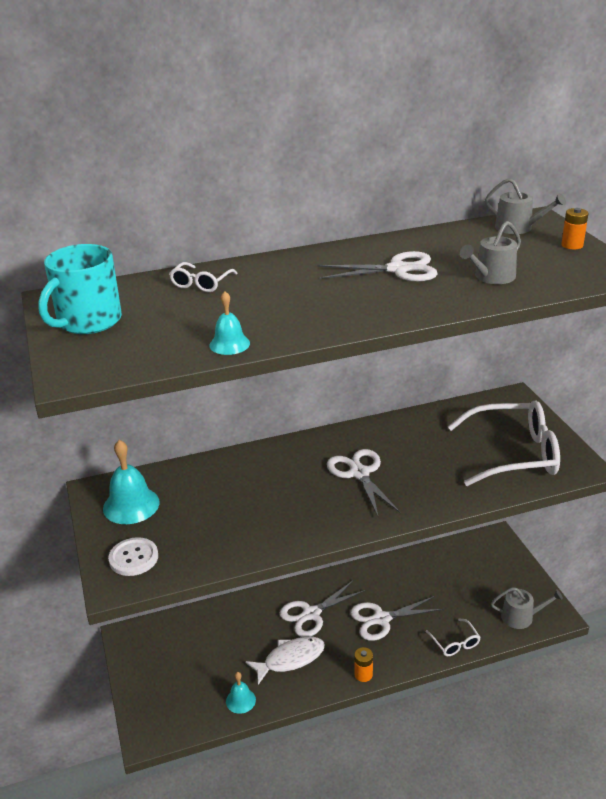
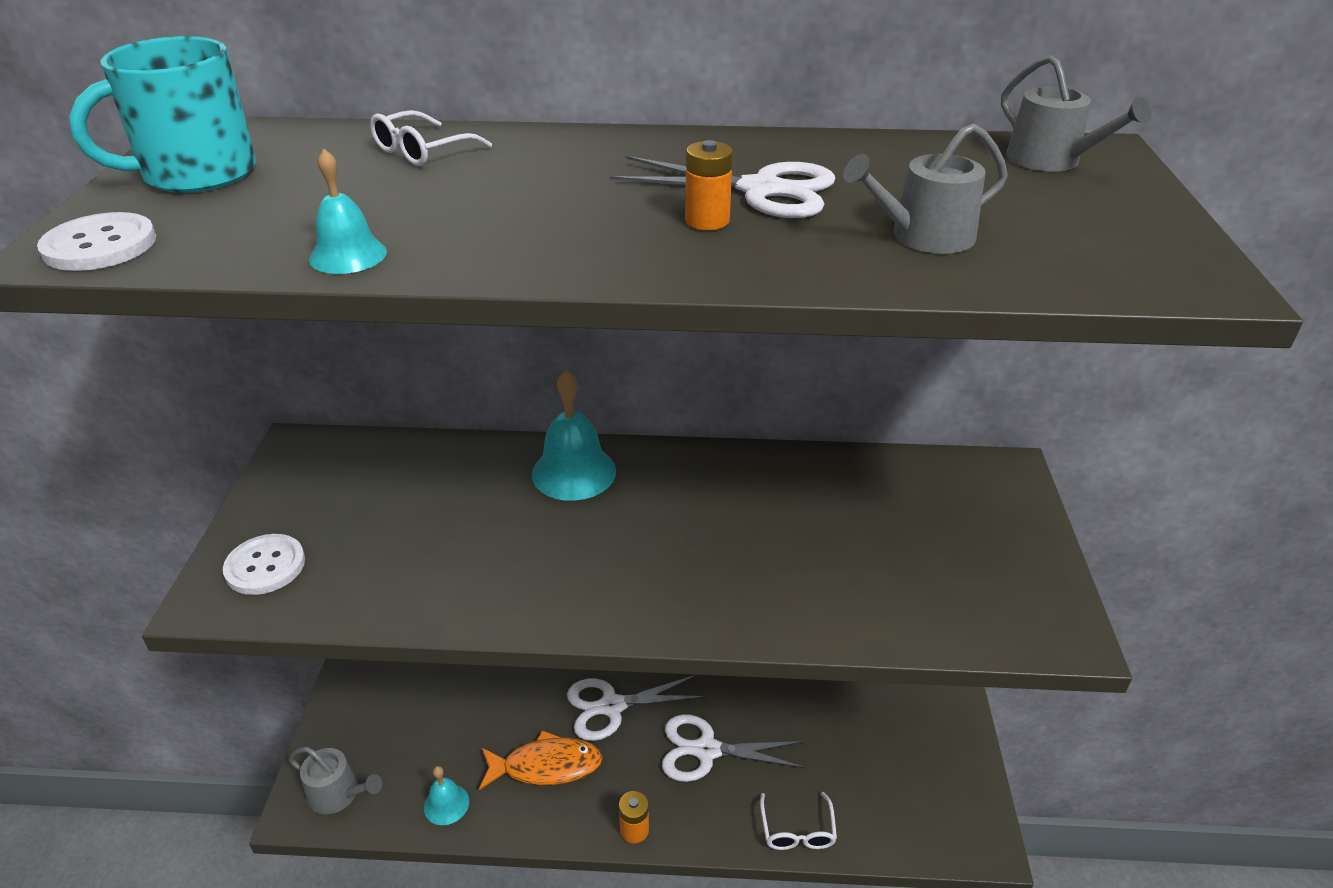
camera: 20 degrees right, 5 degrees up
(88, 368) = (100, 245): none -> white button
(131, 505) = (323, 483): turquoise bell -> turquoise bell (574, 472)
(290, 659) = (546, 766): white fish -> orange fish
(359, 473) = (674, 530): white scissors -> none
(513, 454) = (950, 571): white glasses -> none
(521, 617) = (925, 825): grey watering can -> grey watering can (339, 794)
(572, 245) = (1137, 209): orange battery -> orange battery (707, 221)

